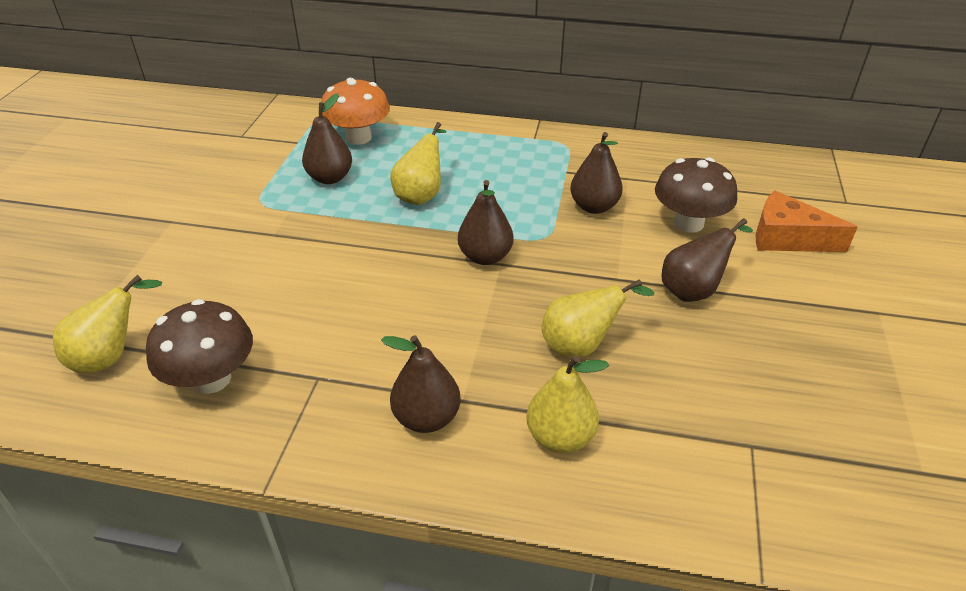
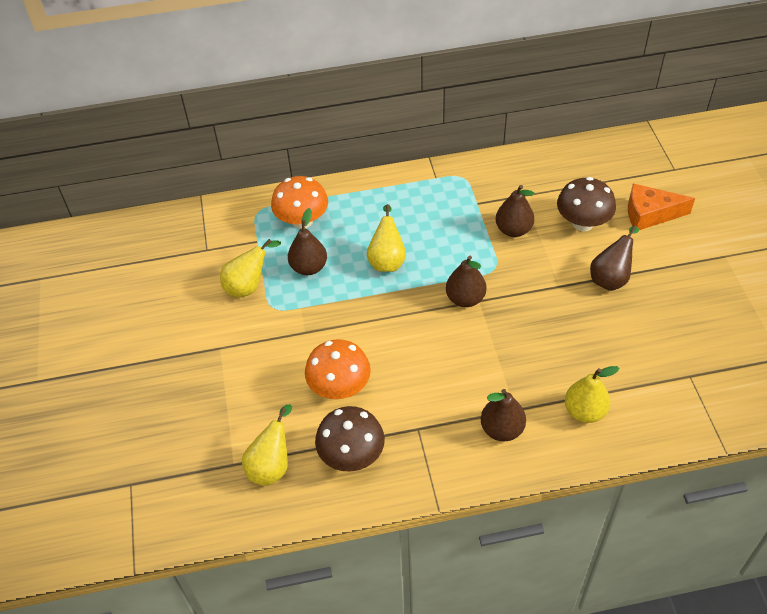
camera: 20 degrees left, 10 degrees up
(263, 300) = (339, 387): none -> orange mushroom
(581, 345) = (564, 345): yellow pear -> yellow pear (248, 286)

